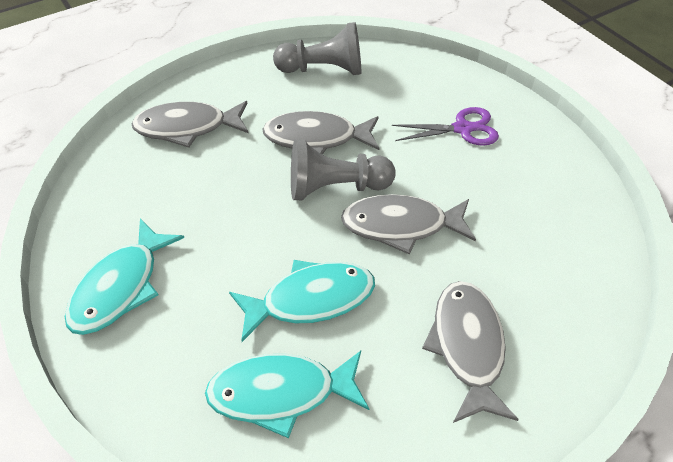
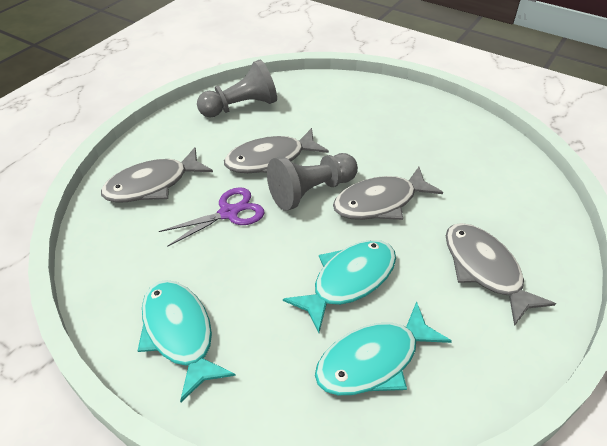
camera: 25 degrees left, 5 degrees down
(121, 287) = (179, 333): turquoise fish -> turquoise fish turned 150 degrees clockwise
(462, 129) = (378, 119): purple scissors -> purple scissors (229, 213)

